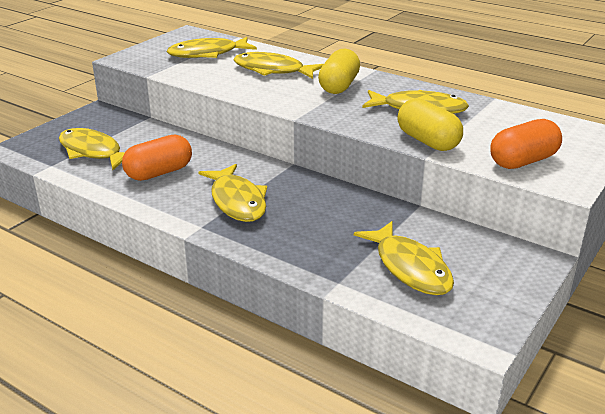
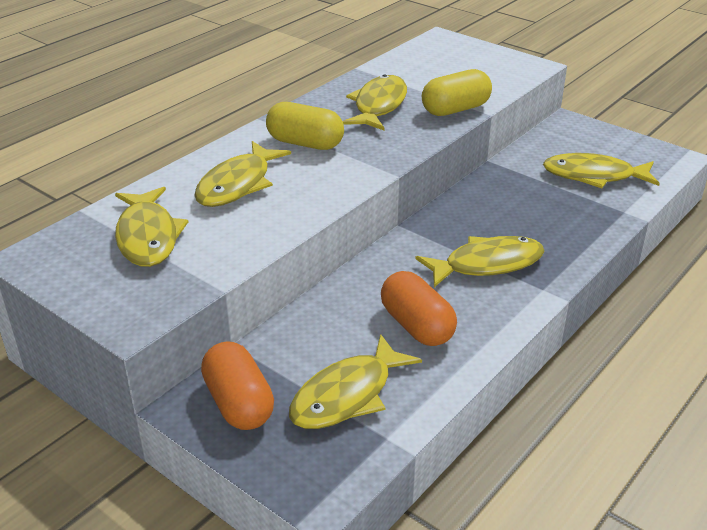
camera: 85 degrees left, 5 degrees up
(410, 268) = (594, 176): yellow fish -> yellow fish turned 150 degrees counterclockwise
(523, 161) = (494, 75): orange capsule -> orange capsule (239, 403)

